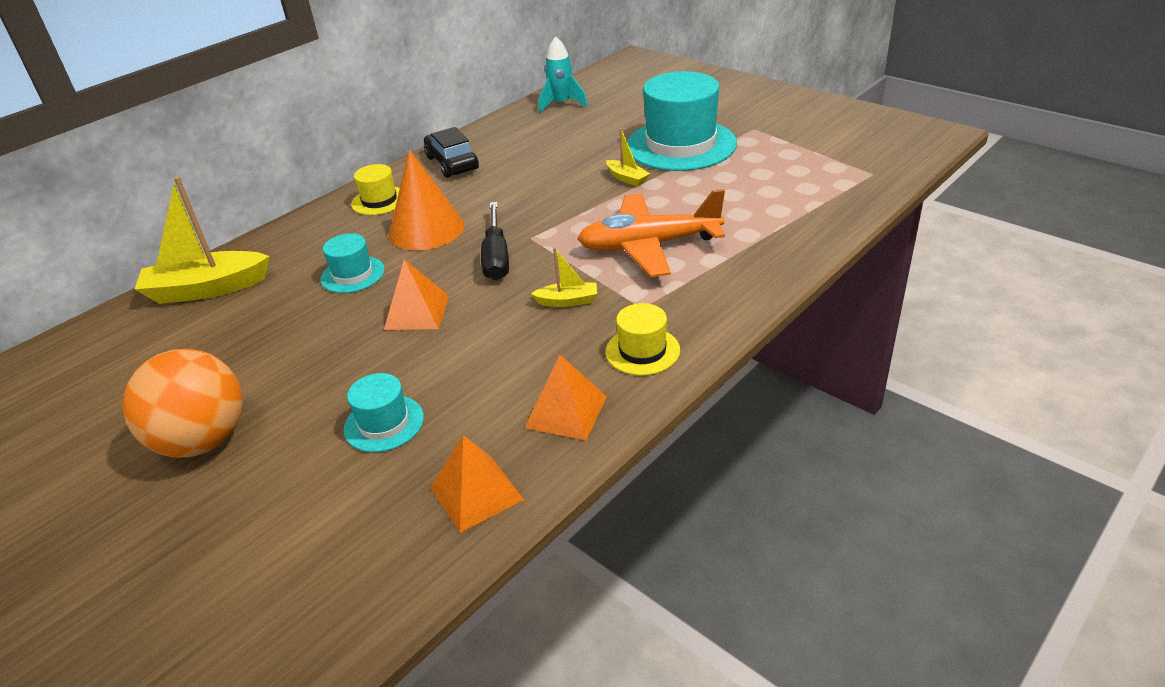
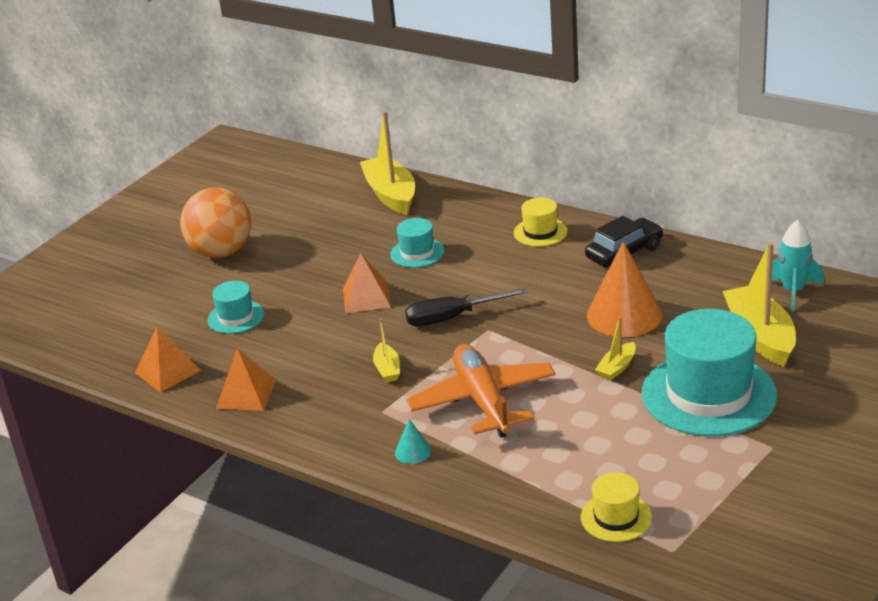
camera: 80 degrees right, 5 degrees down
(426, 229) = (493, 270): orange cone -> orange cone (624, 315)
(613, 120) = (760, 336): none -> yellow boat
(642, 351) = (319, 420): yellow hat -> yellow hat (616, 517)
(717, 289) = (413, 451): none -> turquoise cone

